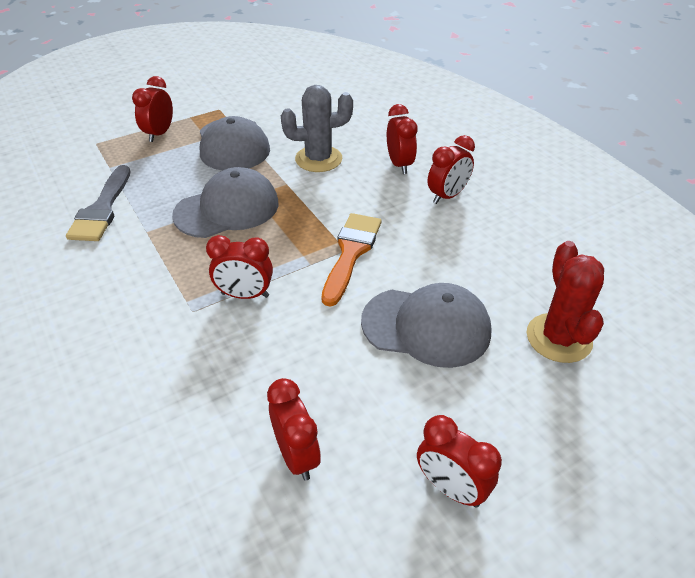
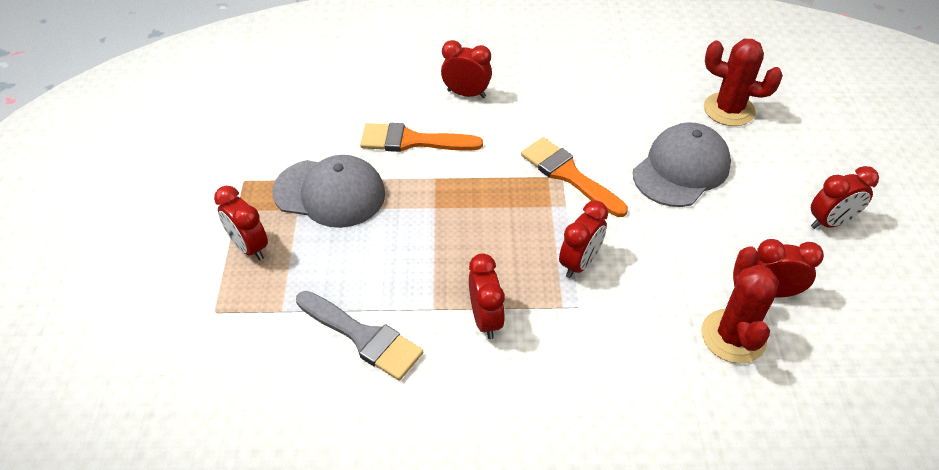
camera: 60 degrees left, 5 degrees up
(213, 438) = (733, 336): none -> red cactus
(227, 209) = (443, 234): grey cap -> none
(318, 159) = (412, 141): grey cactus -> orange brush
(447, 196) = (534, 87): red clock -> red clock (485, 319)

